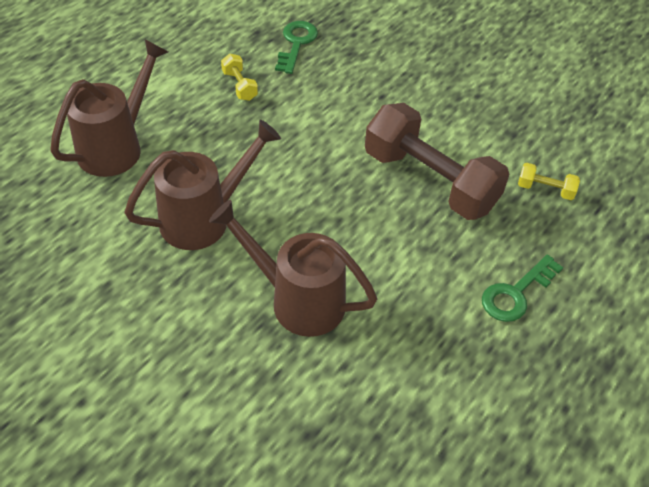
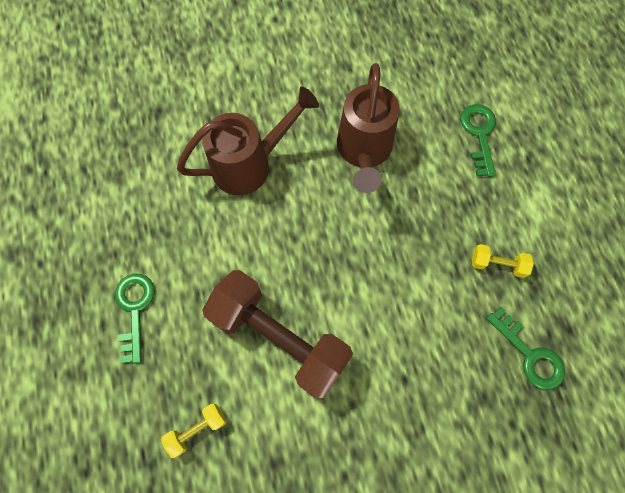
camera: 130 degrees right, 20 degrees up
(116, 146) = (479, 134): brown watering can -> green key
(430, 180) = (279, 338): brown dumbbell -> brown dumbbell turned 45 degrees clockwise

